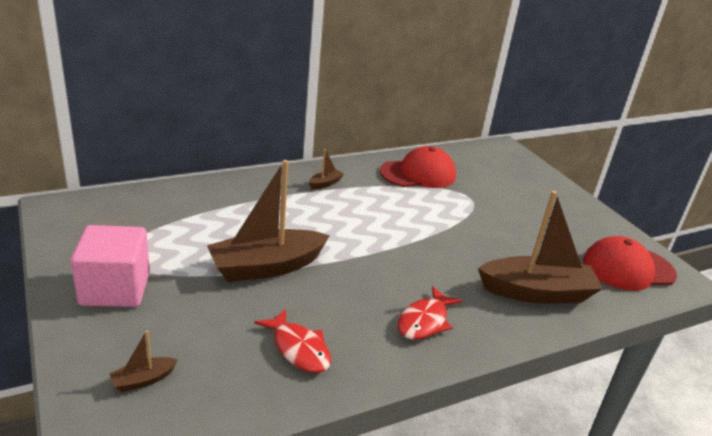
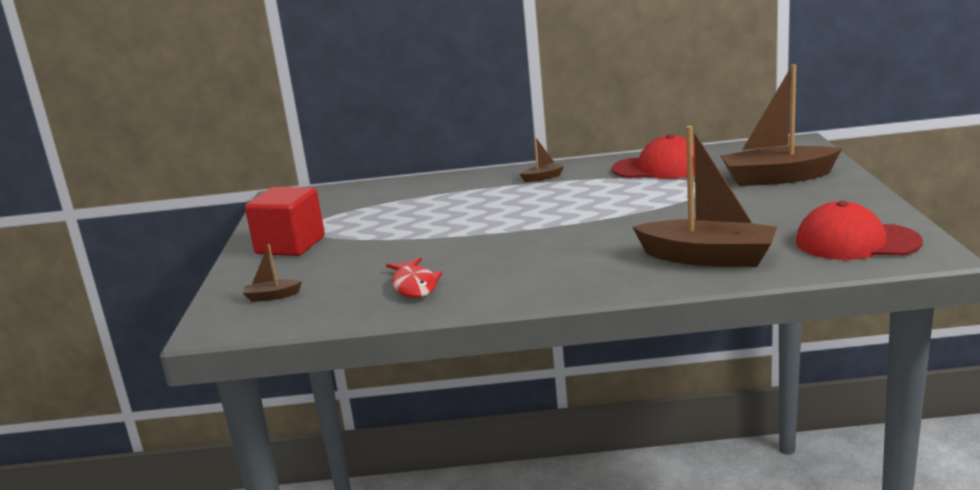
camera: 30 degrees right, 10 degrees down
(115, 289) = (290, 245): pink cube -> red cube
(266, 267) = (431, 234): brown boat -> brown boat (777, 178)
(425, 321) = (555, 273): red fish -> none

